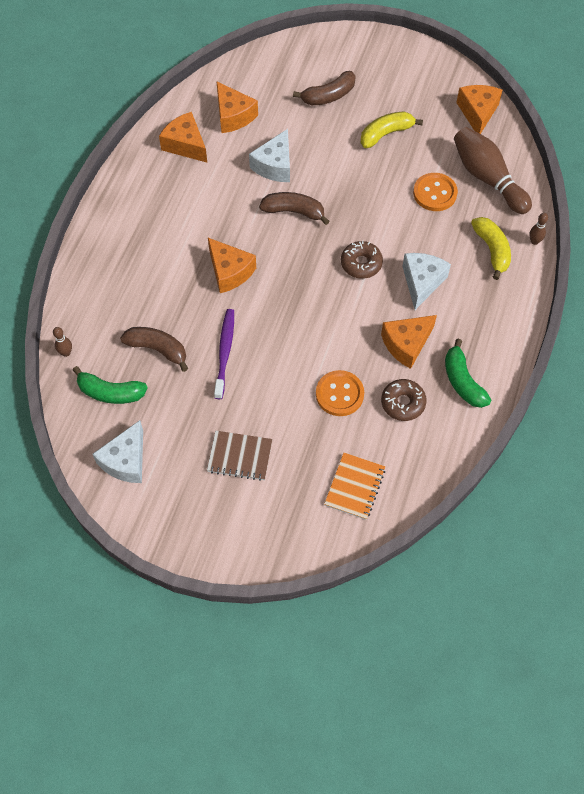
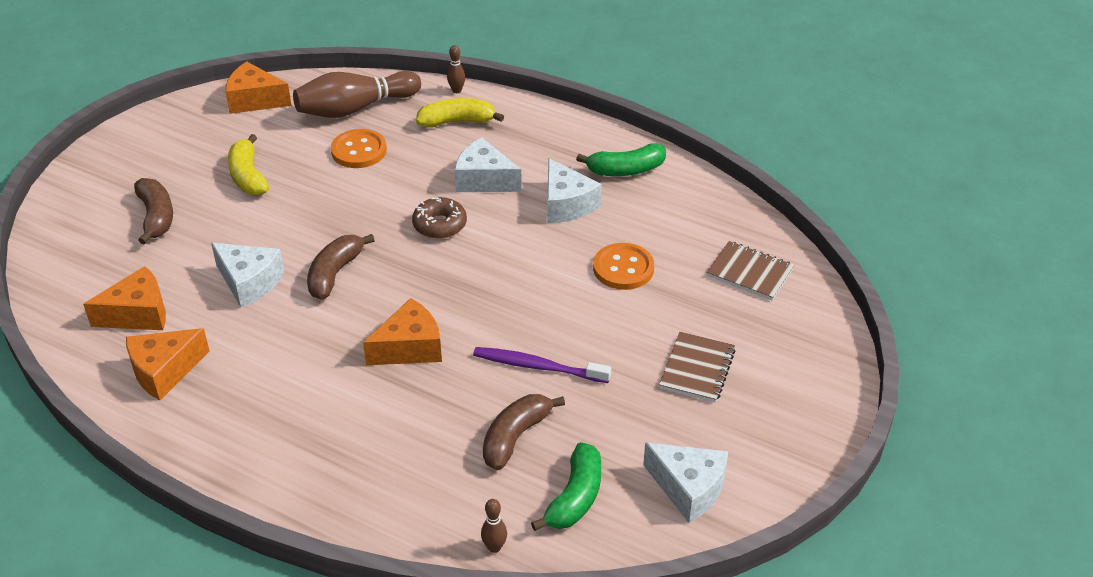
camera: 80 degrees left, 20 degrees down
(355, 487) = (749, 272): orange notebook -> brown notebook
(403, 403) = (645, 219): brown donut -> none
(406, 344) = (566, 205): orange cheese -> white cheese

